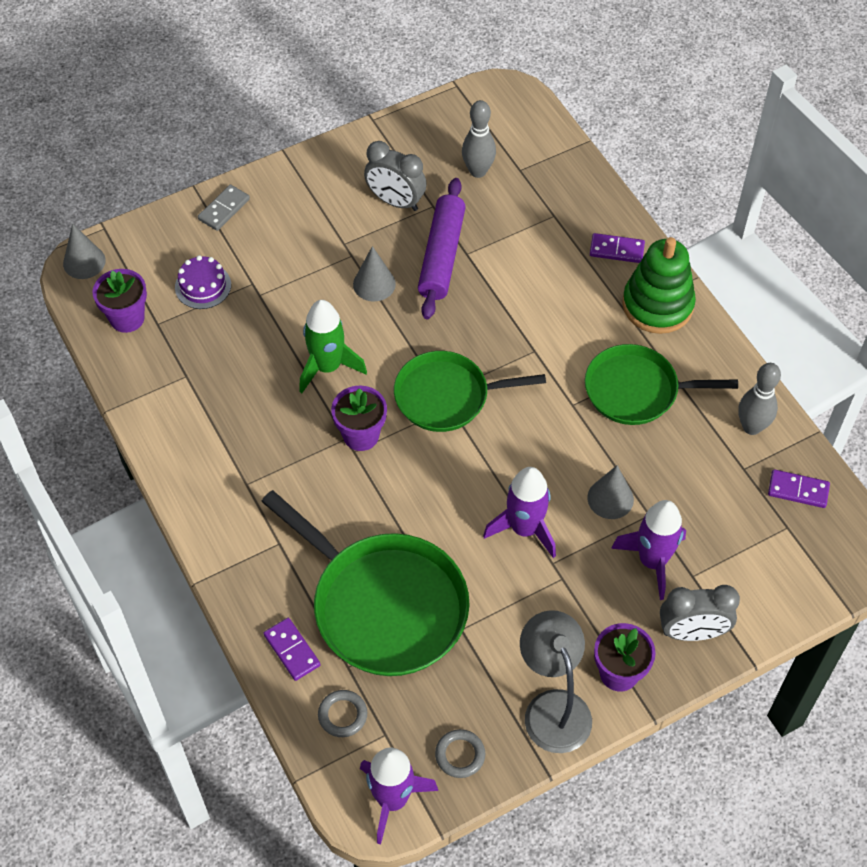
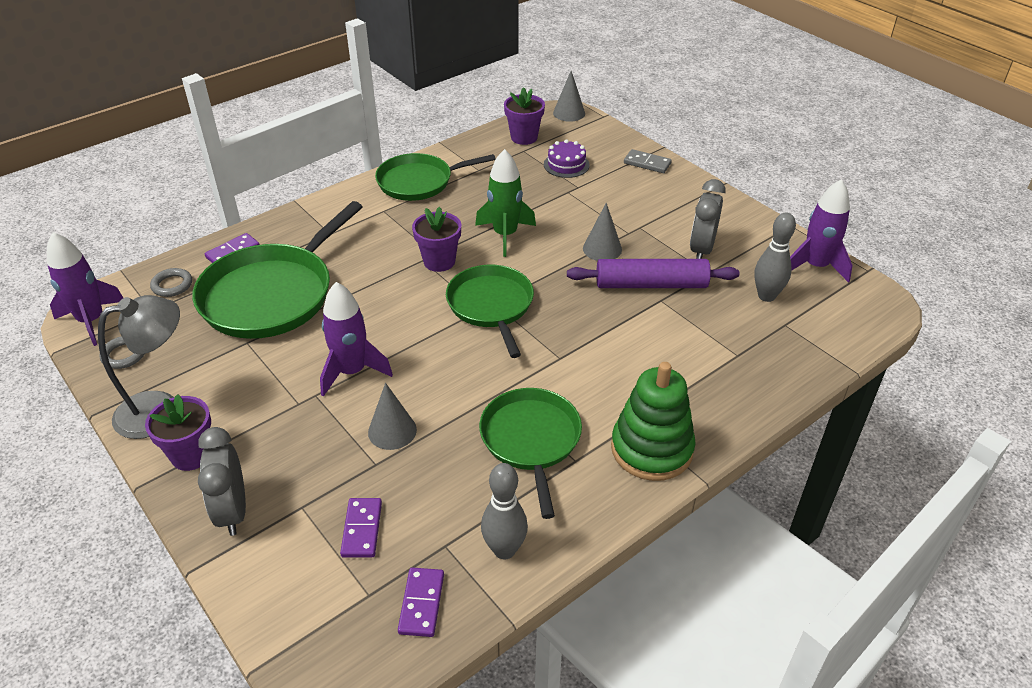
camera: 80 degrees right, 15 degrees down
(194, 441) = (419, 182): none -> green pan
(616, 250) = (714, 408): purple domino -> purple domino (362, 529)
(652, 561) = (319, 471): purple rocket -> purple rocket (816, 266)

